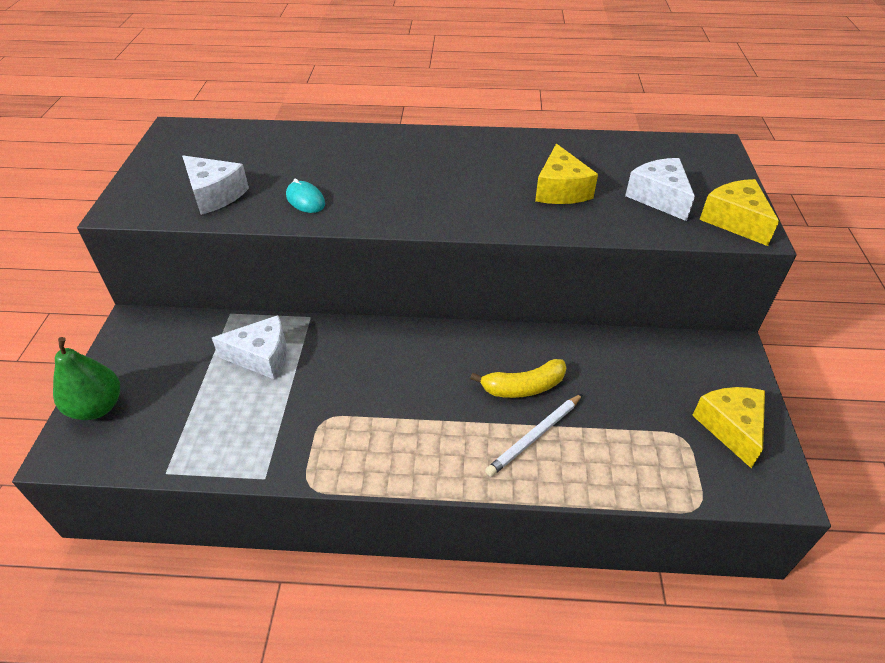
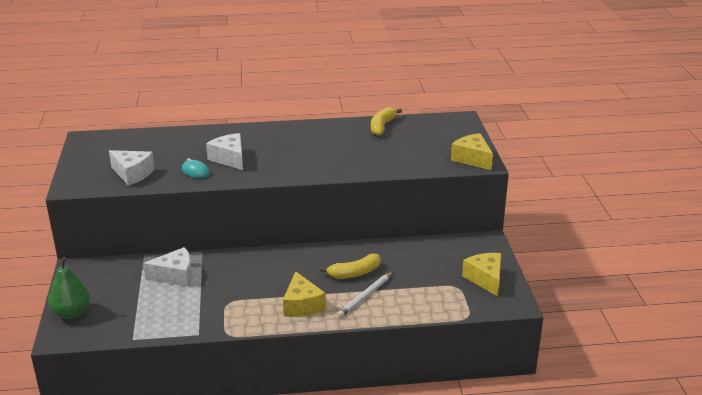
camera: 10 degrees left, 15 degrees down
(560, 190) = (362, 152): yellow cheese -> yellow cheese (302, 305)
(595, 148) = (382, 126): none -> yellow banana
(659, 197) = (425, 150): white cheese -> white cheese (229, 158)

